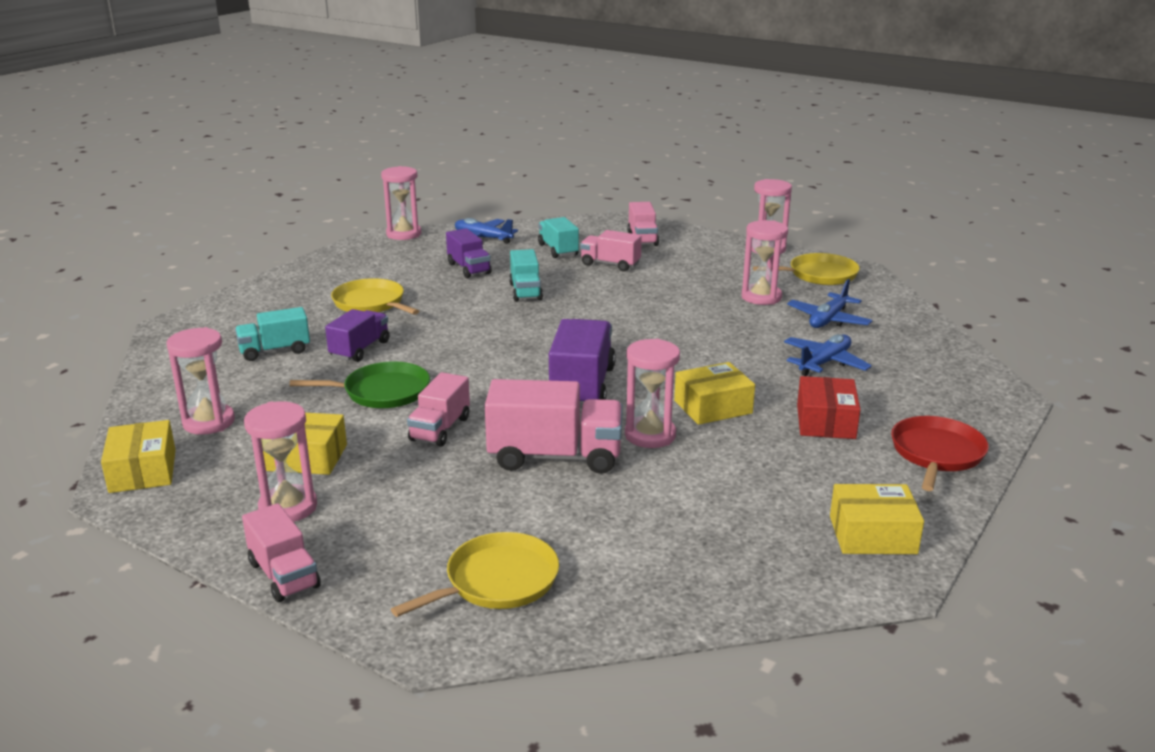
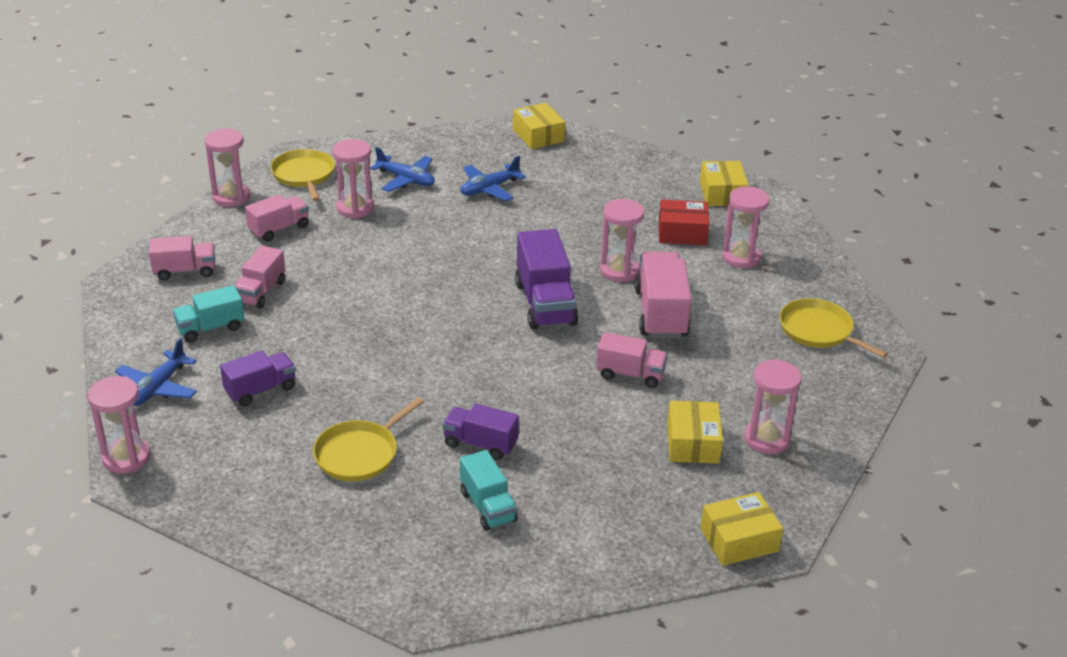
camera: 95 degrees left, 10 degrees up
(209, 422) = (646, 519): pink hourglass -> pink hourglass (741, 257)
(284, 575) = (847, 425): pink truck -> pink truck (279, 229)
(382, 392) = (569, 416): green pan -> none
(525, 291) = (333, 345): turquoise truck -> none
(582, 387) = (545, 304): purple truck -> purple truck turned 105 degrees counterclockwise
(713, 407) = (570, 242): yellow box -> yellow box (538, 136)
(824, 363) = (489, 189): blue plane -> blue plane turned 75 degrees counterclockwise
(825, 421) = (584, 197): red box -> red box (682, 233)
(936, 454) = (621, 161): red pan -> none

